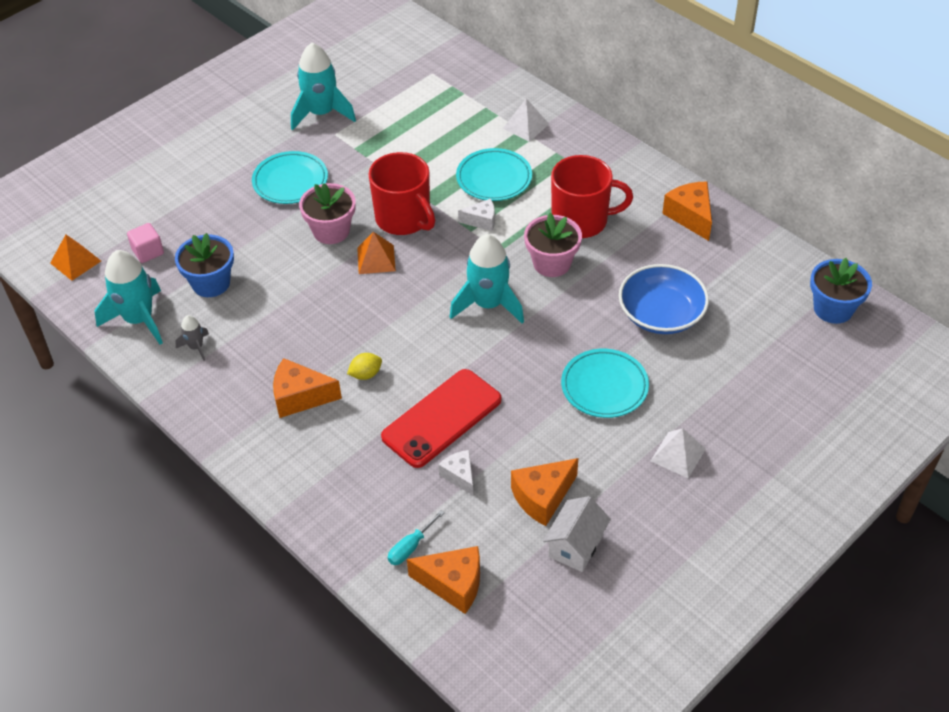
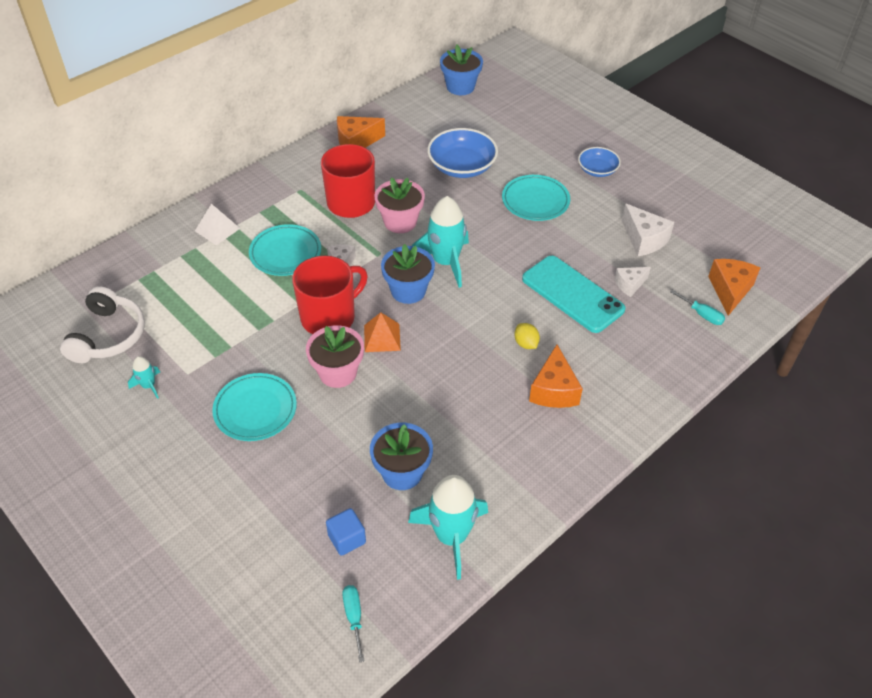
camera: 90 degrees left, 0 degrees up
(75, 262) = (354, 617): orange pyramid -> turquoise screwdriver
(148, 252) = (347, 539): pink cube -> blue cube
(196, 347) = (492, 479): grey rocket -> none
(322, 113) = (149, 386): turquoise rocket -> turquoise rocket, size x0.48
(380, 80) = (108, 336): none -> white headphones
(442, 418) = (572, 294): red phone -> turquoise phone
(443, 275) = (408, 291): none -> blue flower pot
(542, 497) = (644, 239): orange cheese -> white cheese
(575, 546) = (684, 225): white house -> none
(678, 455) = (597, 170): white pyramid -> blue bowl

